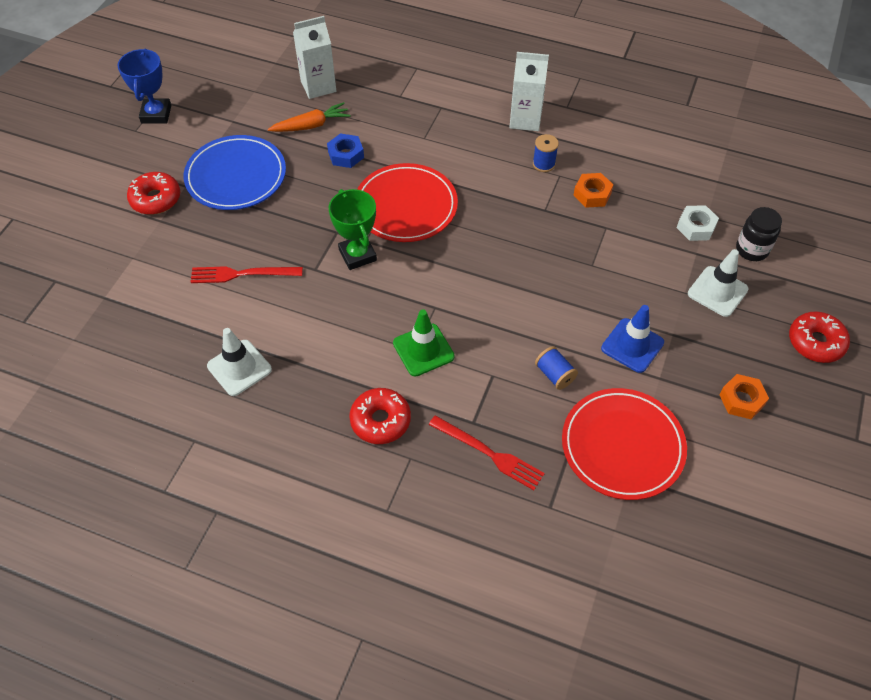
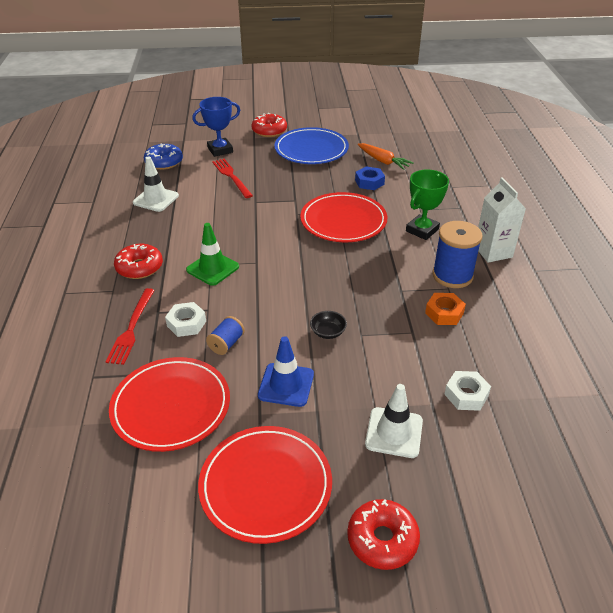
camera: 65 degrees right, 15 degrees down
(150, 335) = (164, 162): none -> blue donut
(156, 114) = (337, 109): blue trophy -> blue trophy (220, 150)
(318, 86) = (423, 153): white carton -> none
(357, 255) = (280, 214): green trophy -> green trophy (422, 230)
(506, 400) = (186, 323): none -> white nut
(543, 164) = (452, 275): blue spool -> blue spool, size x1.85
(577, 288) = (328, 332): none -> black bowl
(741, 400) = (265, 485): orange nut -> red plate
(752, 250) = (473, 448): black jar -> none

